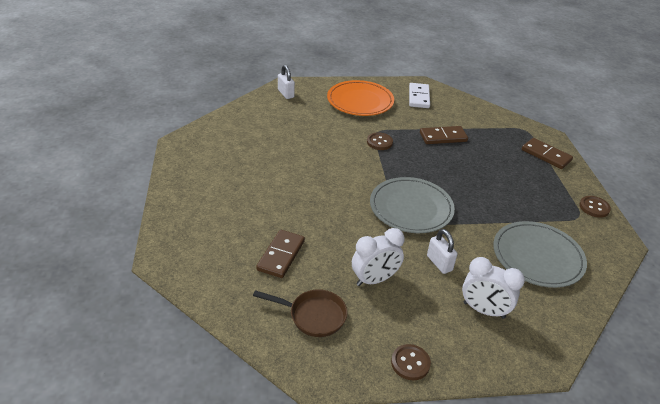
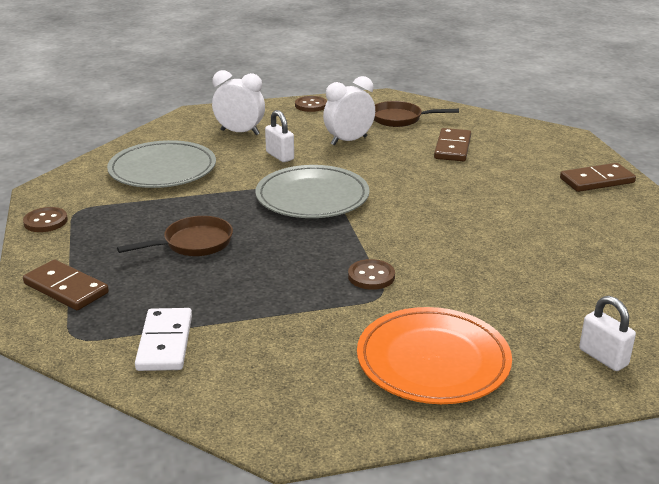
camera: 175 degrees right, 10 degrees down
(419, 97) = (297, 392): white domino -> white domino (165, 343)
(443, 137) = (253, 299): brown domino -> brown domino (596, 180)
(486, 177) = (193, 243): none -> brown pan

